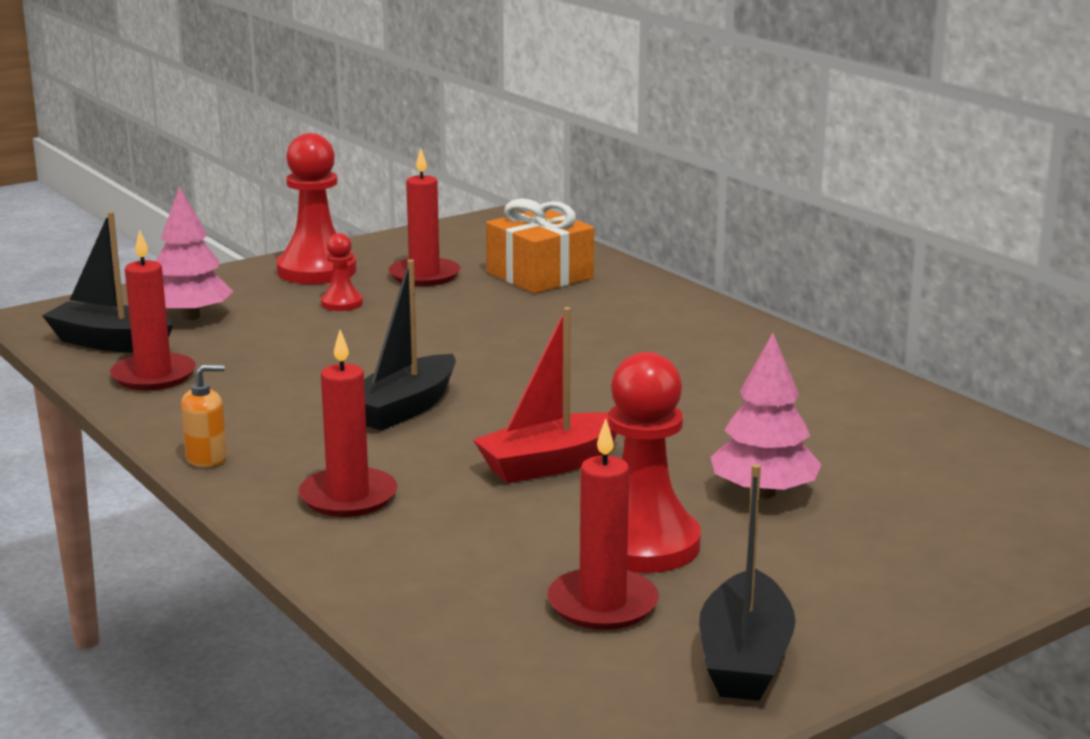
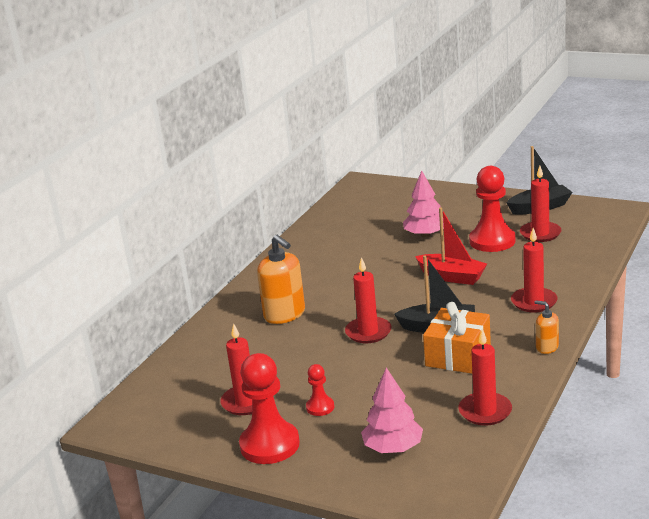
camera: 115 degrees left, 5 degrees up
(110, 343) = (461, 453): black boat -> none
(472, 364) = (368, 332): none -> red candle
(540, 275) = (214, 366): orange gift -> orange gift (458, 355)
(616, 331) = (285, 314): none -> orange soap dispenser

